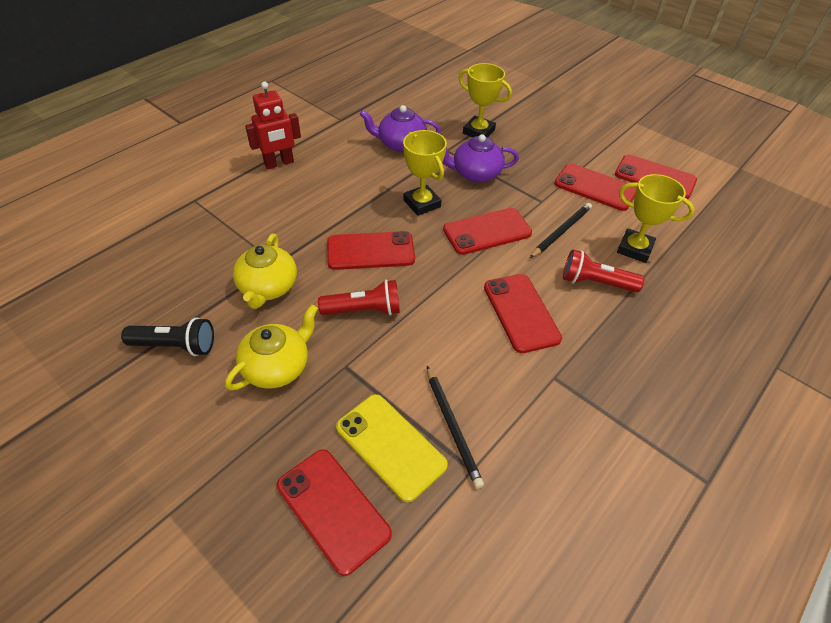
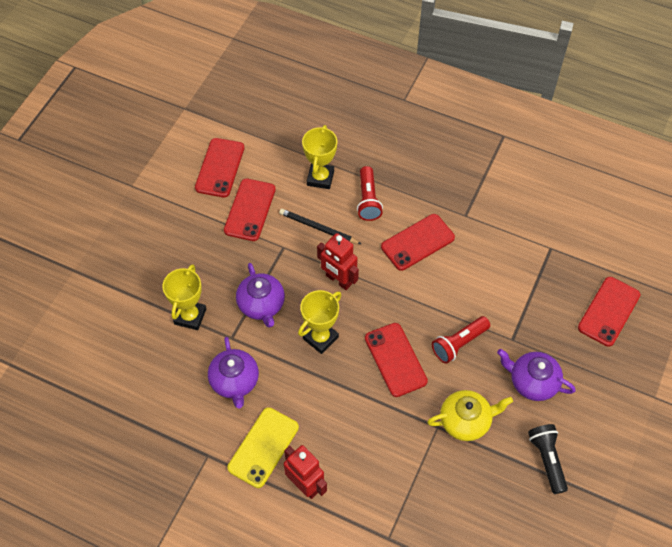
camera: 105 degrees left, 10 degrees up
(277, 366) = (532, 382): yellow teapot -> purple teapot
(364, 310) = (459, 344): red flashlight -> red flashlight turned 105 degrees counterclockwise
(390, 446) = (557, 294): yellow phone -> yellow phone (263, 447)
(452, 427) = (528, 264): black pencil -> none
(487, 231) = (338, 280): red phone -> red robot

